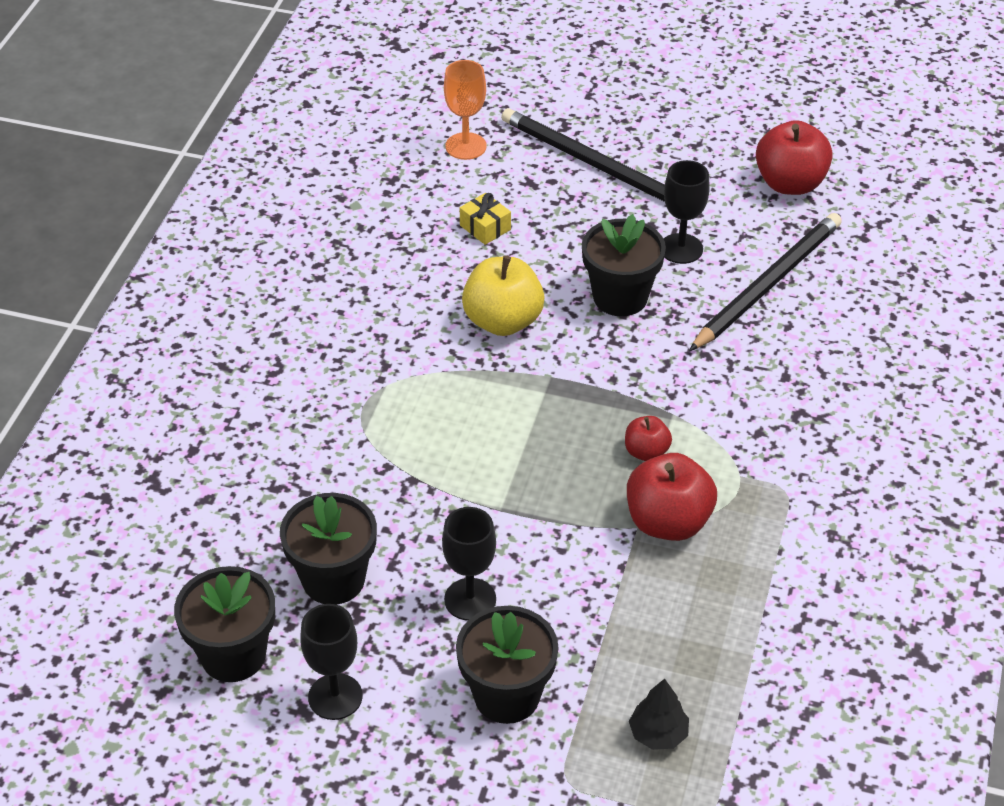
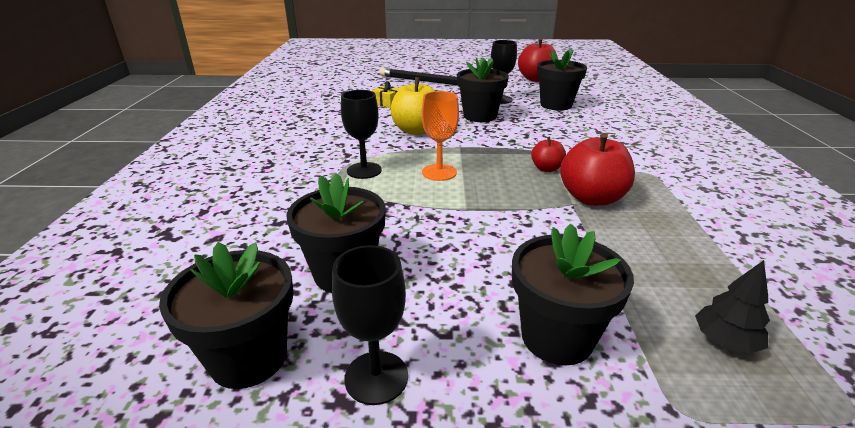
camera: 15 degrees left, 15 degrees down
(466, 146) = (364, 83): orange goblet -> orange goblet (439, 172)
(470, 599) = (475, 267): black goblet -> black goblet (364, 170)
(768, 284) = (556, 105): black pencil -> black flower pot

